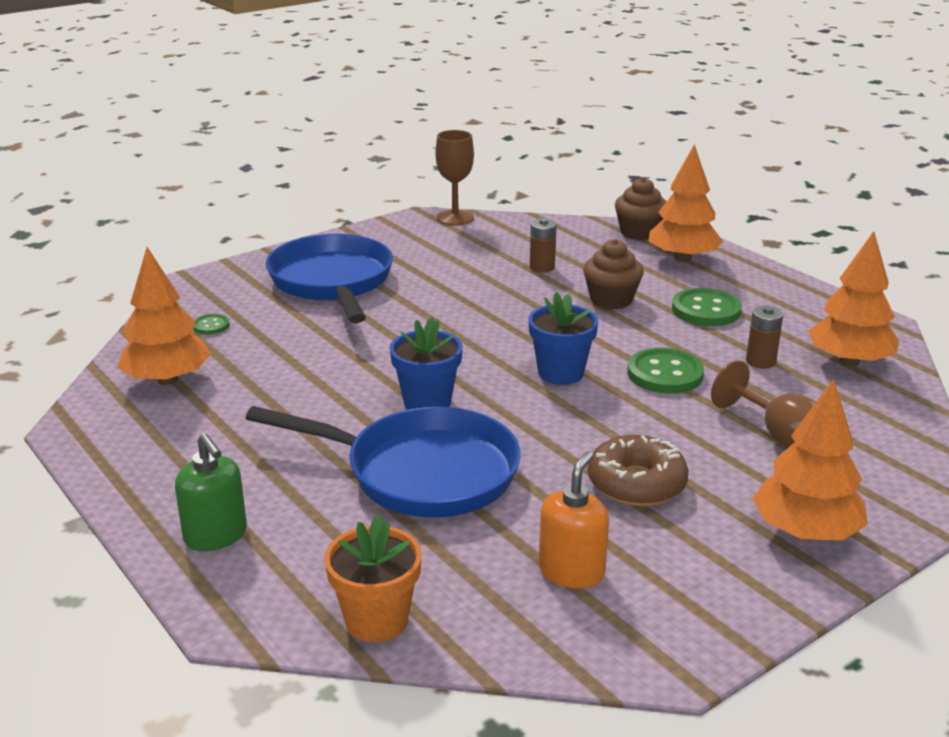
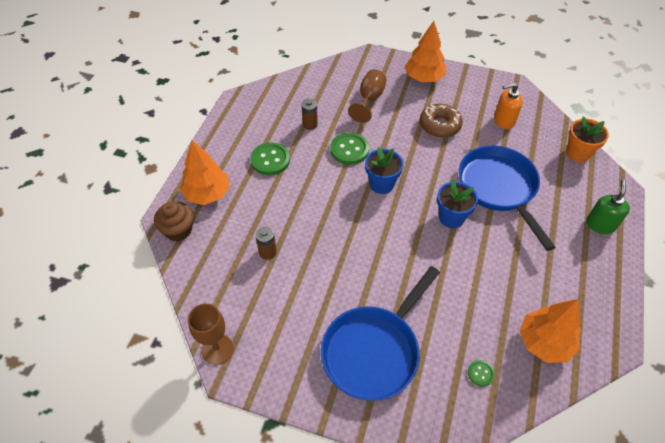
camera: 125 degrees left, 25 degrees up
(611, 300) = (287, 201): brown cupcake -> none
(849, 361) = (286, 99): orange tree -> none

